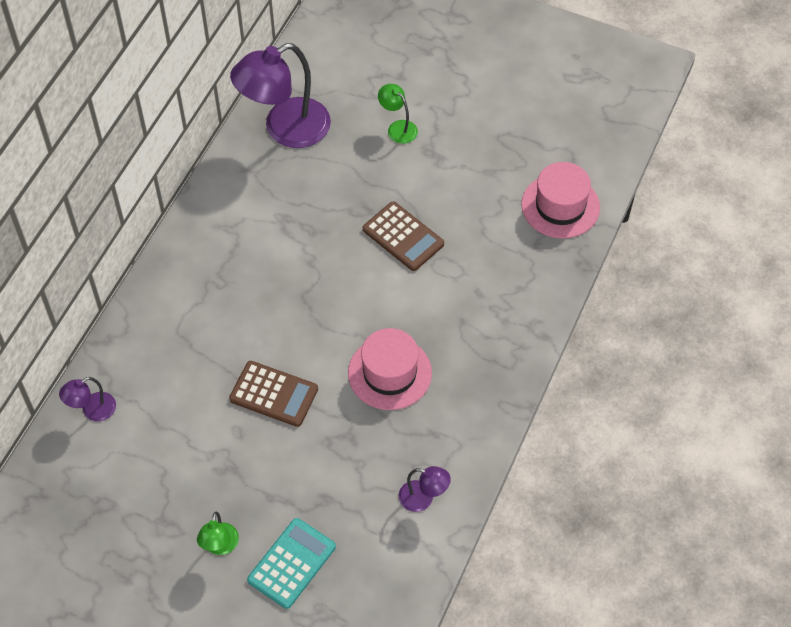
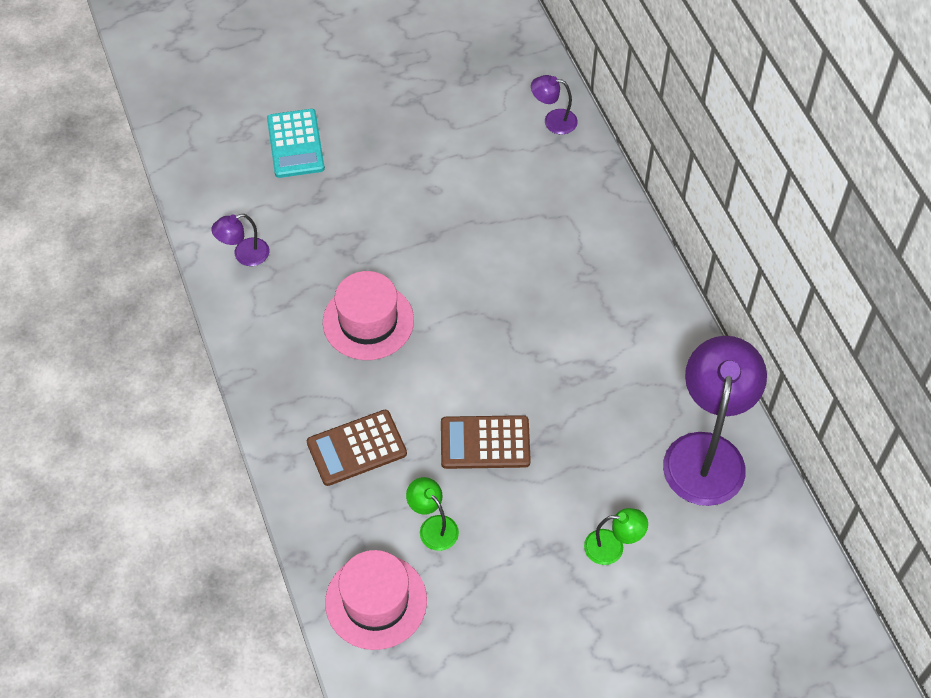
camera: 135 degrees right, 0 degrees up
(92, 411) = (553, 121): purple lamp -> purple lamp turned 90 degrees counterclockwise
(220, 546) = (357, 116): green lamp -> green lamp (433, 526)
(274, 394) = (439, 234): brown calculator -> brown calculator (356, 448)

